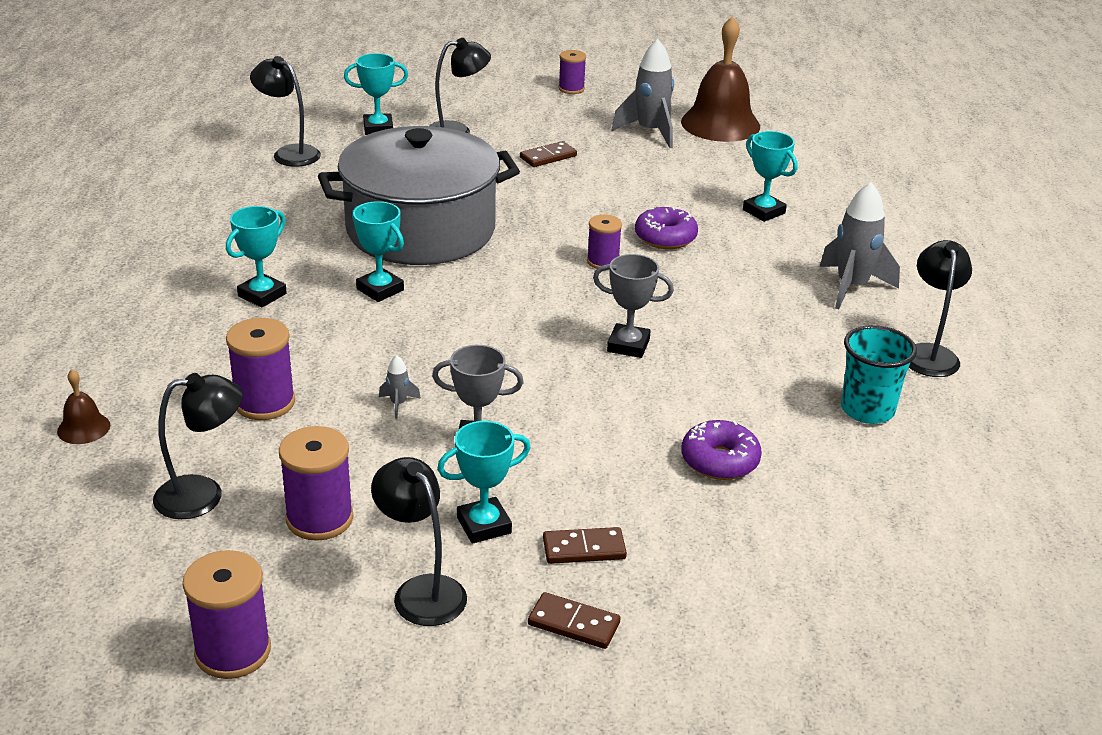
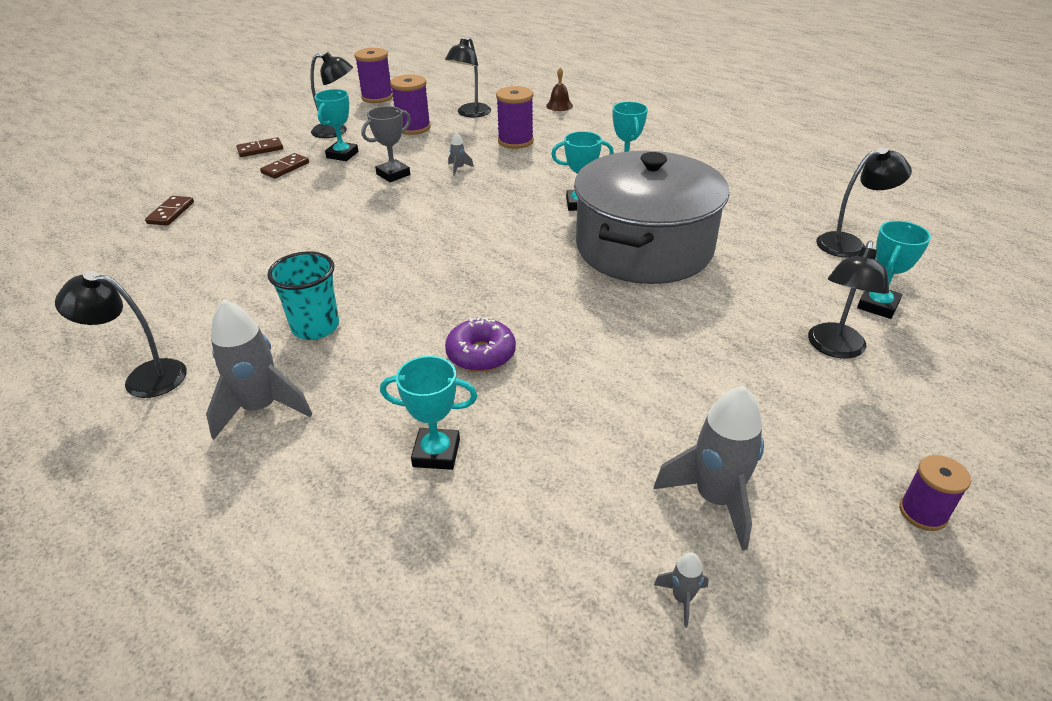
camera: 135 degrees right, 5 degrees up
(548, 157) = (717, 376): brown domino -> brown domino (171, 213)
(603, 261) = (492, 301): purple spool -> none
(628, 345) = (386, 255): grey trophy -> none
(719, 461) = (253, 227): purple donut -> none
(720, 124) = (682, 598): brown bell -> grey rocket
(867, 410) = (174, 303): turquoise cup -> turquoise cup (315, 327)
(929, 353) = (143, 378): black lamp -> black lamp turned 135 degrees clockwise

